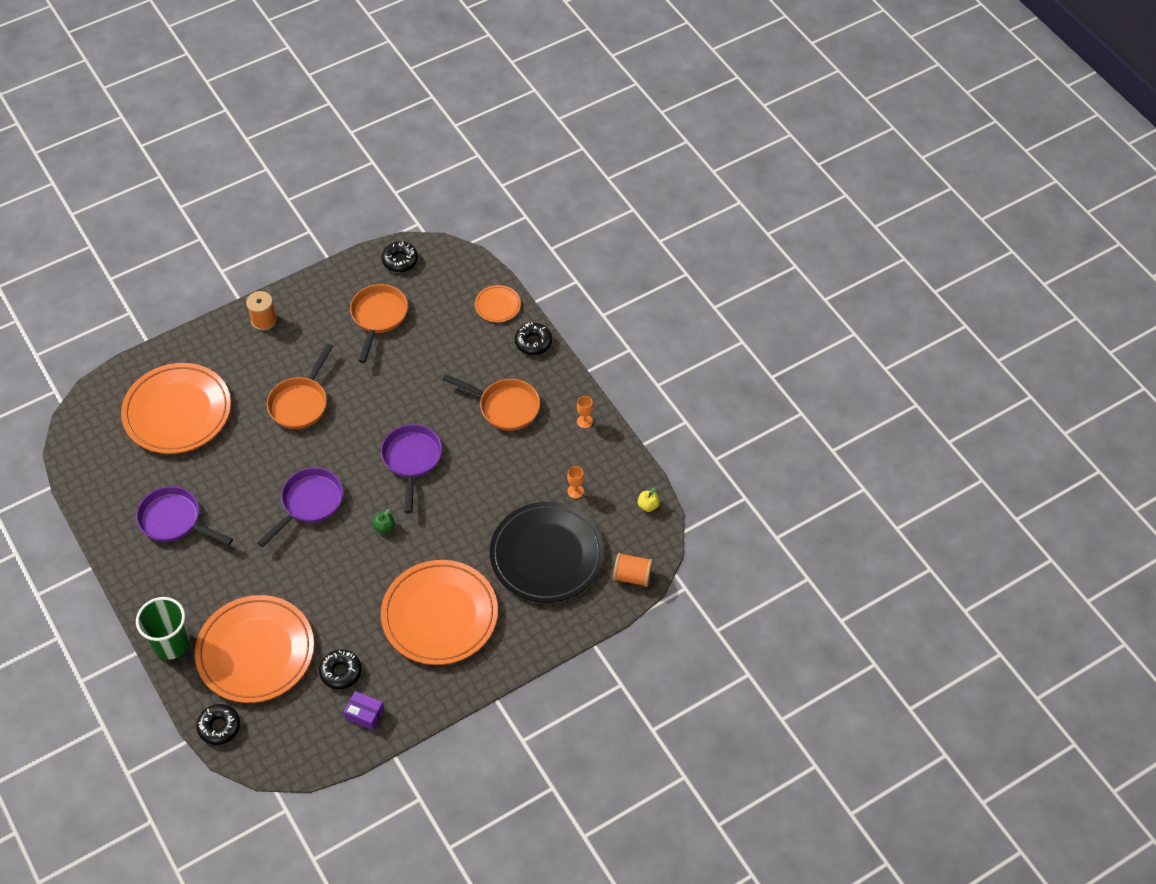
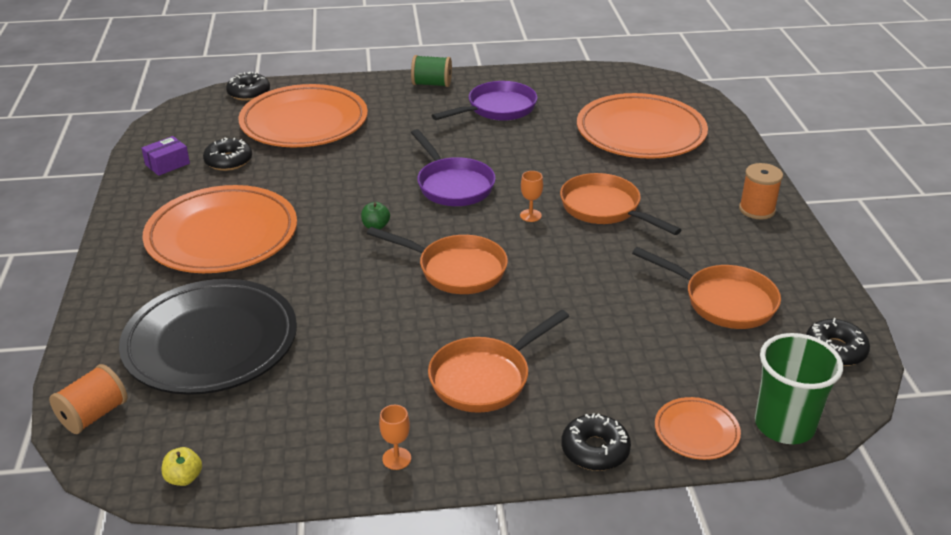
camera: 115 degrees right, 20 degrees down
(145, 588) = (432, 84): none -> green spool
(171, 643) = (359, 86): green cup -> green cup (784, 425)
(411, 460) = (456, 269): purple pan -> orange pan
(575, 491) = (282, 404): orange goblet -> orange goblet (530, 215)

